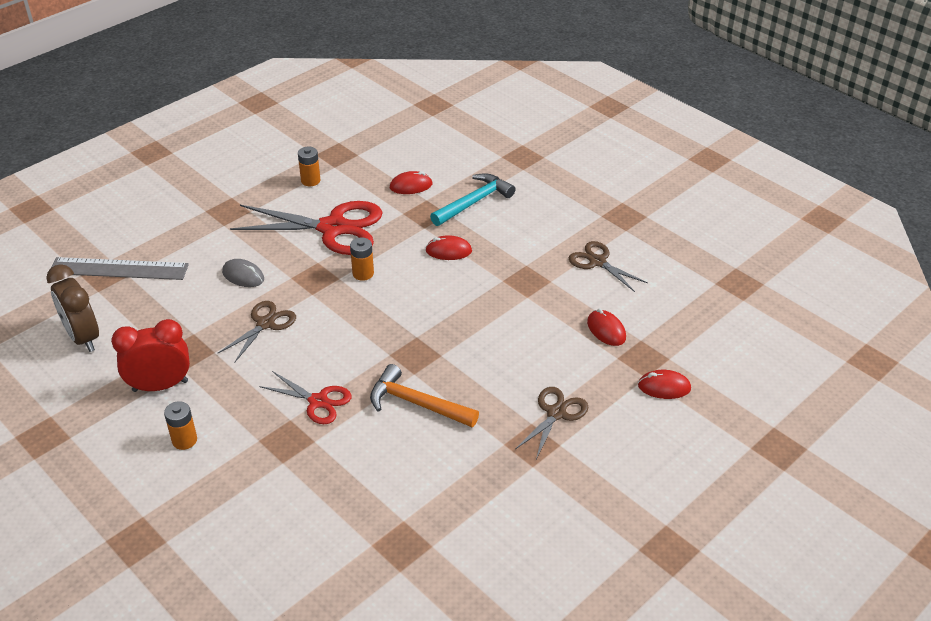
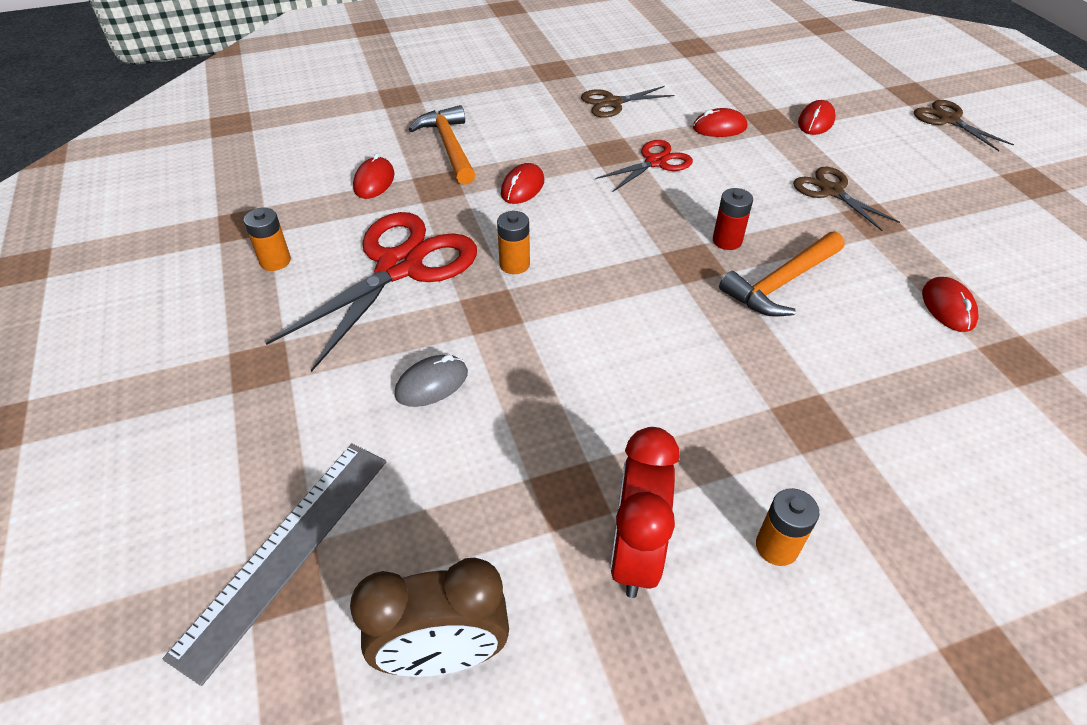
camera: 65 degrees left, 5 degrees up
(265, 324) = (557, 385): brown scissors -> brown scissors (948, 120)
(318, 401) = (745, 370): red scissors -> red scissors (655, 162)
(441, 500) = (948, 307): none -> red mouse
(450, 366) = (727, 241): none -> red battery
(474, 202) = (449, 146): turquoise hammer -> orange hammer

